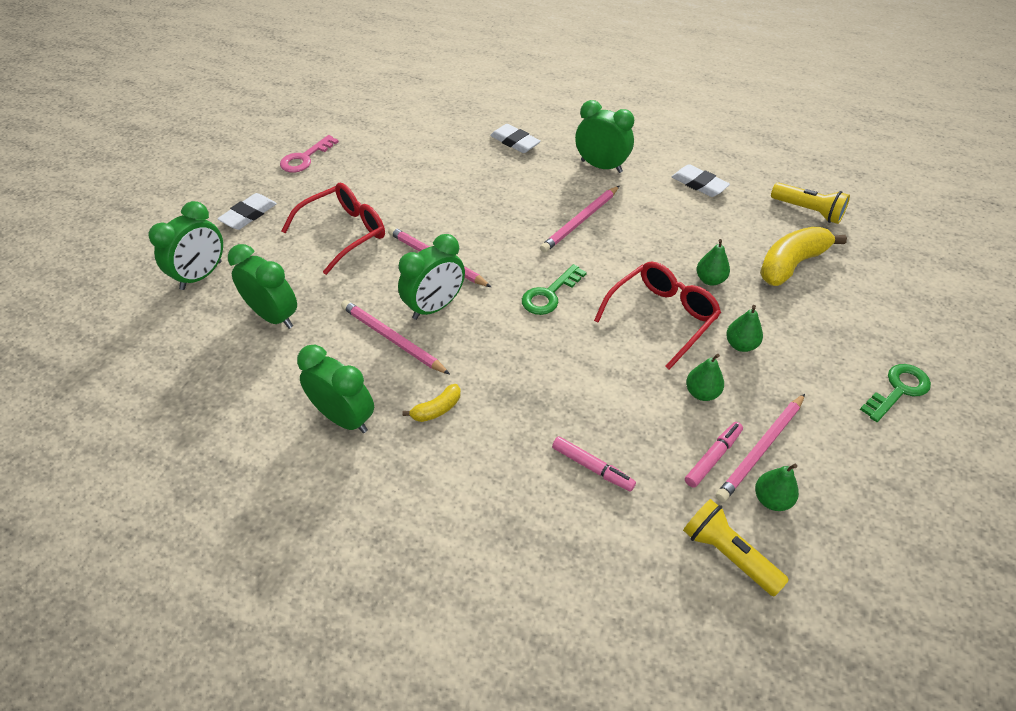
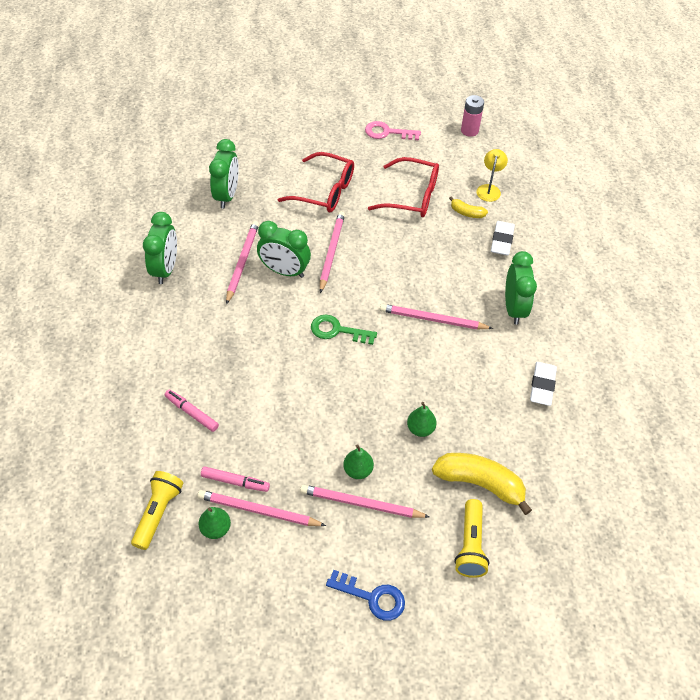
camera: 60 degrees right, 5 degrees up
(201, 275) = (240, 144): green clock -> none
(248, 215) = (309, 135): white eraser -> none
(358, 107) = (469, 130): none -> pink battery
(437, 409) = (196, 311): yellow banana -> yellow banana (466, 213)
(445, 125) = (489, 189): none -> yellow lamp
(592, 467) = (191, 413): pink marker -> pink marker turned 120 degrees clockwise
(662, 317) = (357, 409): red glasses -> red glasses (412, 196)
(701, 393) = (292, 458): green pear -> none
(783, 357) = (361, 504): none -> pink pencil
(808, 211) = (565, 480): yellow flashlight -> yellow flashlight (470, 545)
(898, 390) = (372, 597): green key -> blue key

